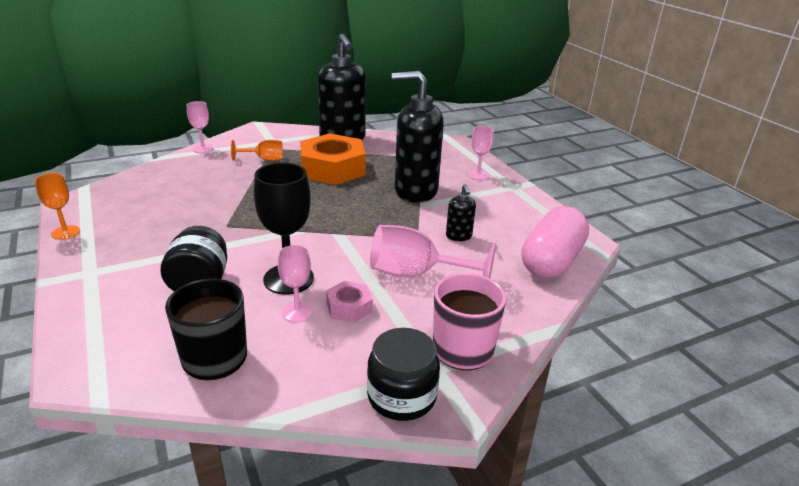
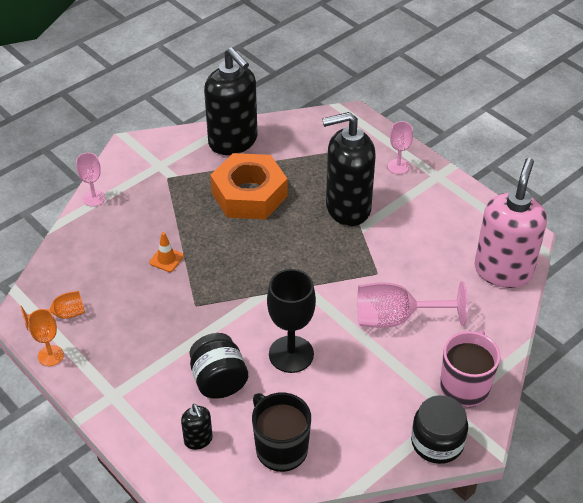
camera: 15 degrees left, 15 degrees up
(228, 192) = (166, 259): none -> orange traffic cone
(264, 159) = (170, 198): orange goblet -> orange goblet (62, 315)
(297, 312) = (319, 387): pink goblet -> none
(349, 307) = (357, 370): pink nut -> none
(458, 236) = (413, 261): black soap dispenser -> black soap dispenser (198, 440)
(551, 261) = (503, 271): pink capsule -> pink soap dispenser

